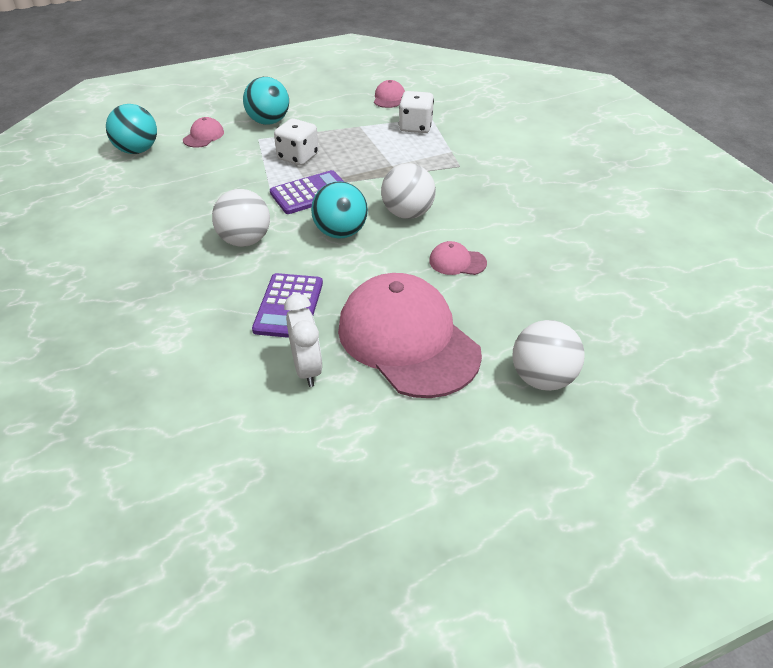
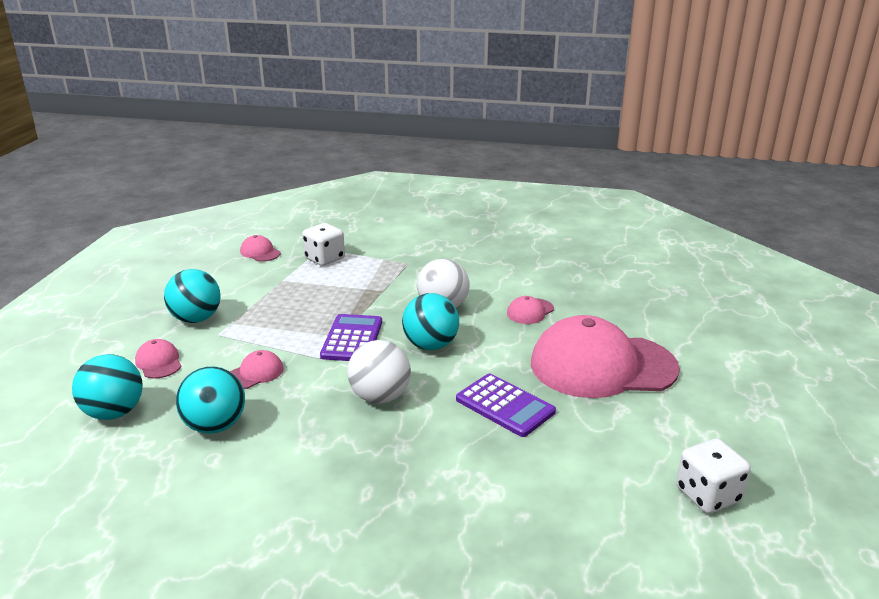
camera: 55 degrees left, 15 degrees down
(153, 191) = (215, 426): none -> turquoise ball
(225, 176) = (255, 373): none -> pink cap
(298, 157) = (283, 325): white dice -> white dice (707, 495)
(307, 369) = (596, 424): white clock -> none
(542, 378) = (688, 331): white ball -> none

